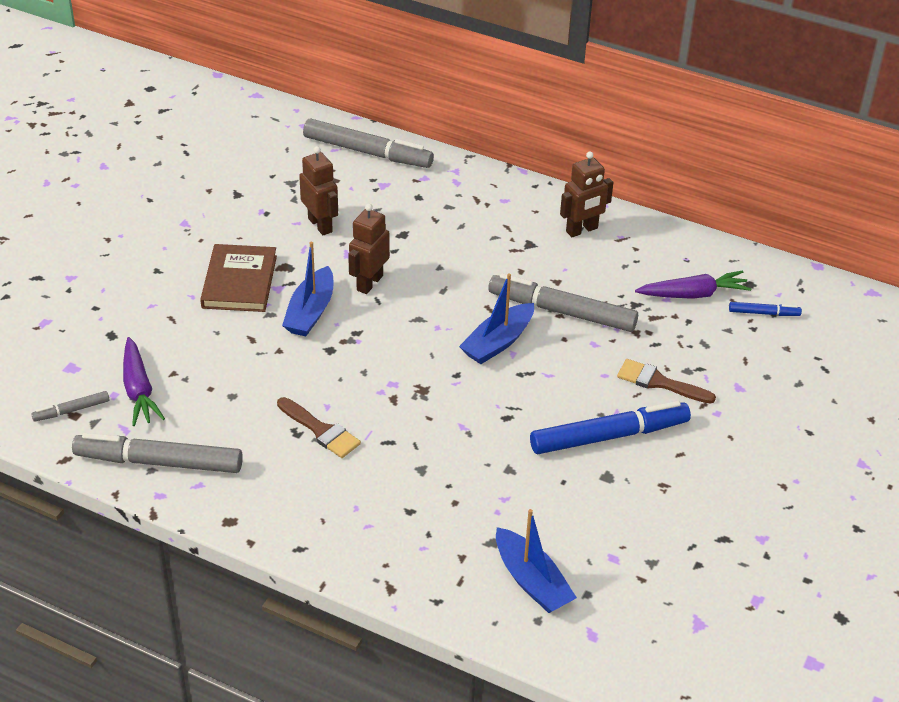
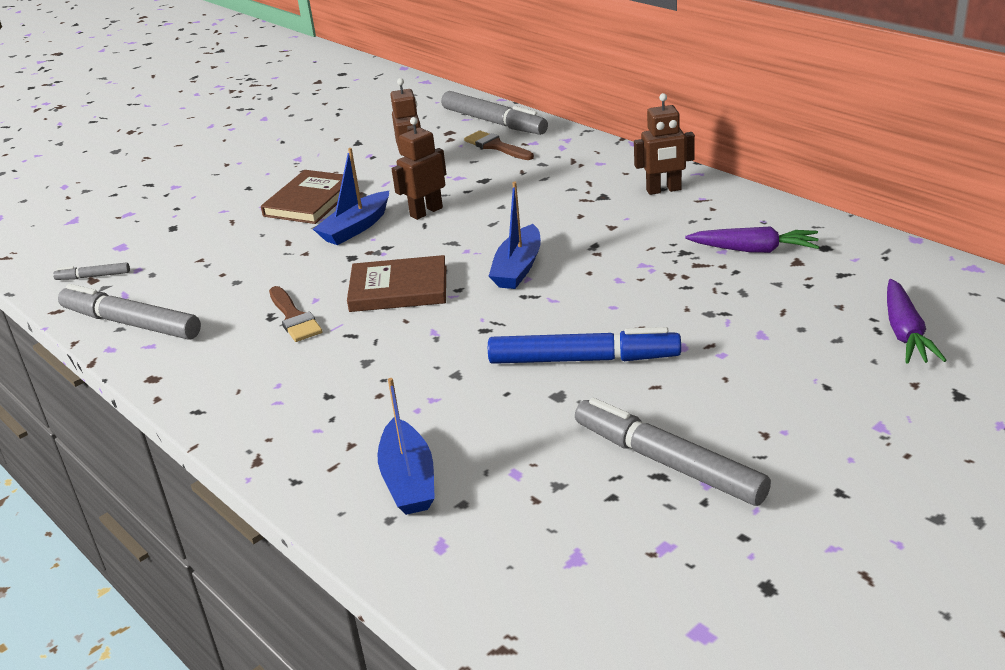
camera: 25 degrees right, 10 degrees down
(139, 390) = (161, 268): purple carrot -> purple carrot (905, 333)
(400, 382) = (398, 289): none -> brown book
(498, 342) = (518, 268): blue boat -> blue boat turned 45 degrees counterclockwise
(562, 312) = (601, 250): grey marker -> grey marker (668, 463)
(659, 382) = (670, 320): brown brush -> brown brush (496, 146)
(763, 313) = (828, 273): blue marker -> none

